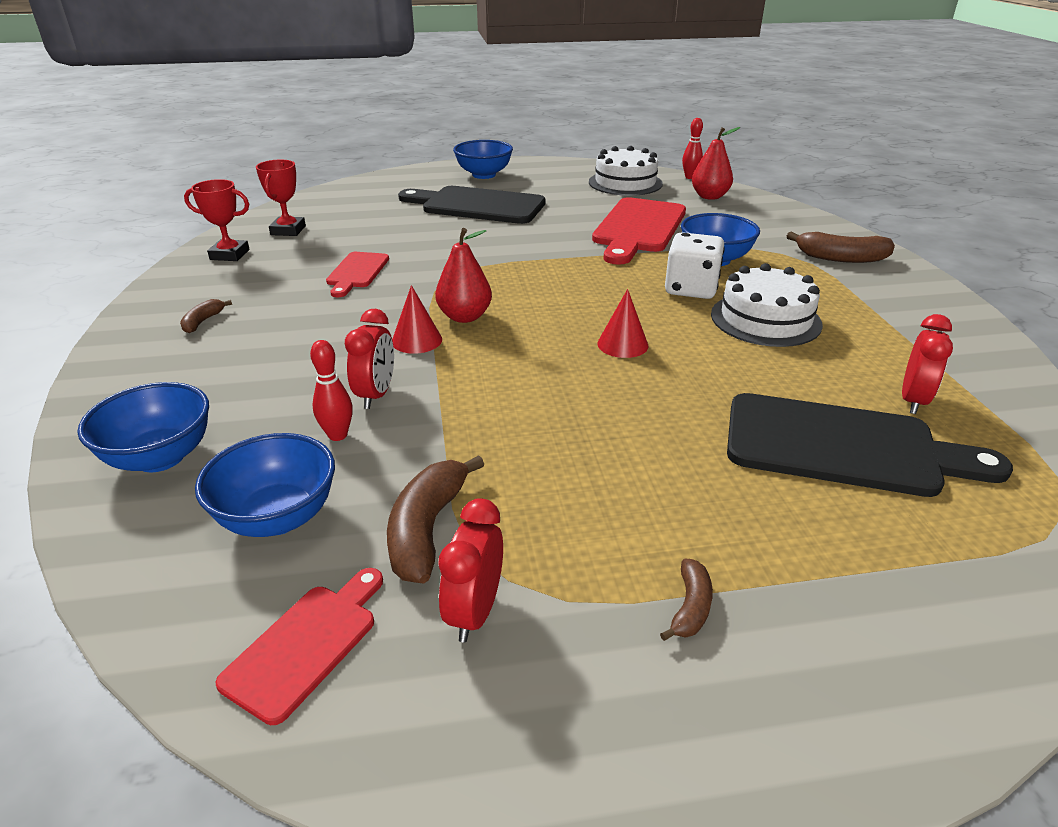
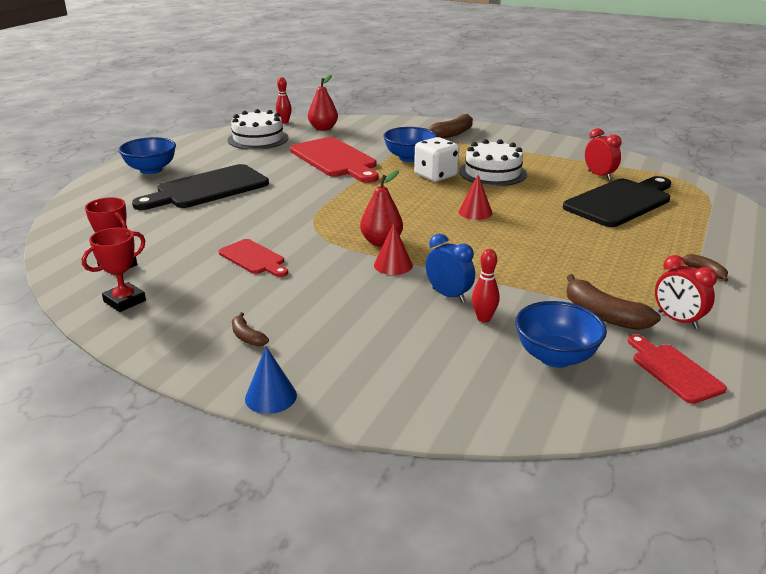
camera: 55 degrees left, 5 degrees down
(102, 368) = (271, 397): none -> blue cone
(160, 457) = (445, 388): blue bowl -> none
(376, 395) = (448, 295): red clock -> blue clock

